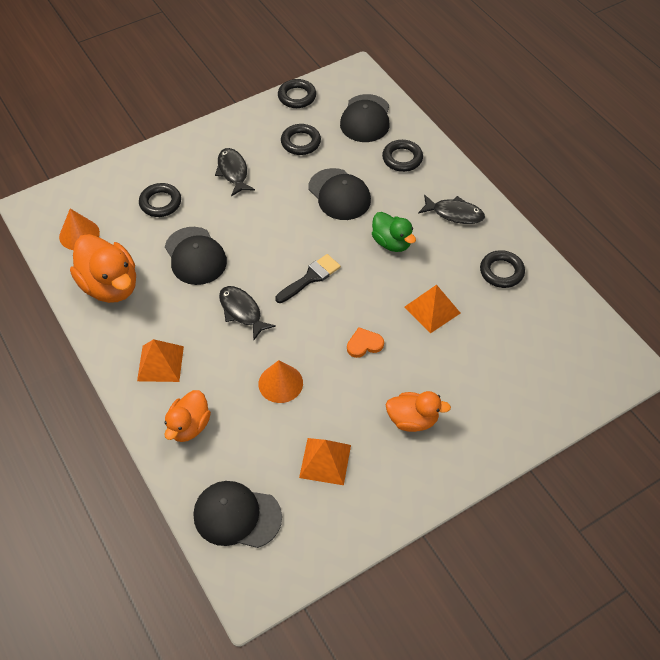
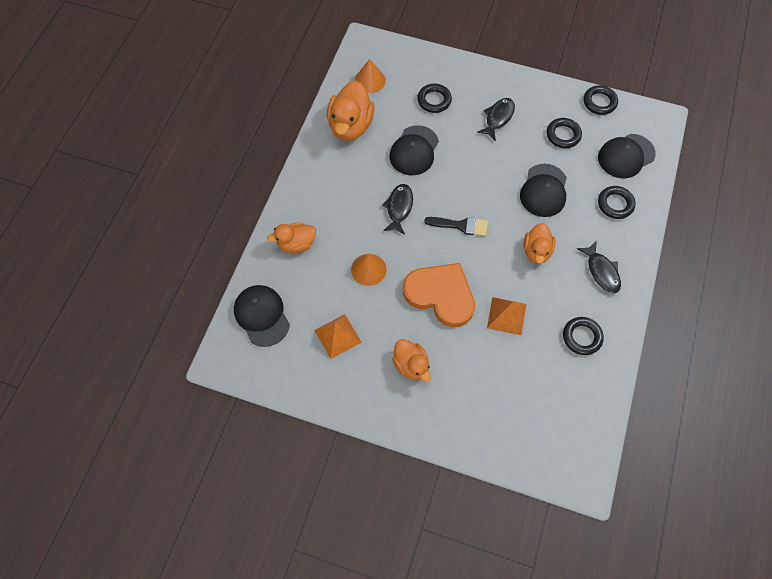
camera: 50 degrees right, 10 degrees up
(160, 363) = (323, 195): orange pyramid -> none
(364, 344) = (440, 295): orange heart -> orange heart, size x2.41
(391, 243) = (536, 251): green duck -> orange duck

